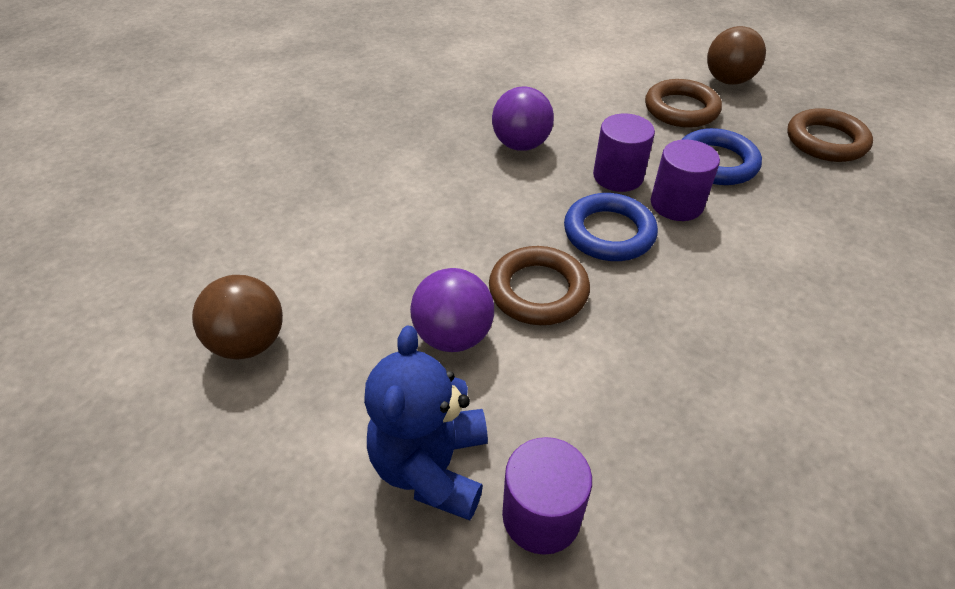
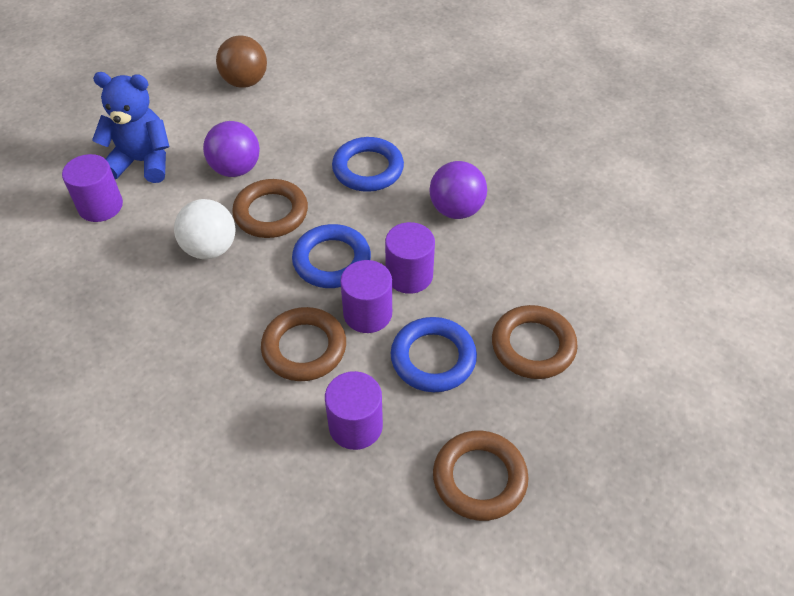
camera: 90 degrees right, 5 degrees up
(457, 207) = (368, 169): none -> blue ring
(610, 349) = (210, 248): none -> white ball
(728, 80) = (606, 407): brown ball -> none
(738, 249) = (304, 348): none -> brown ring
(813, 210) = (355, 426): none -> purple cylinder

